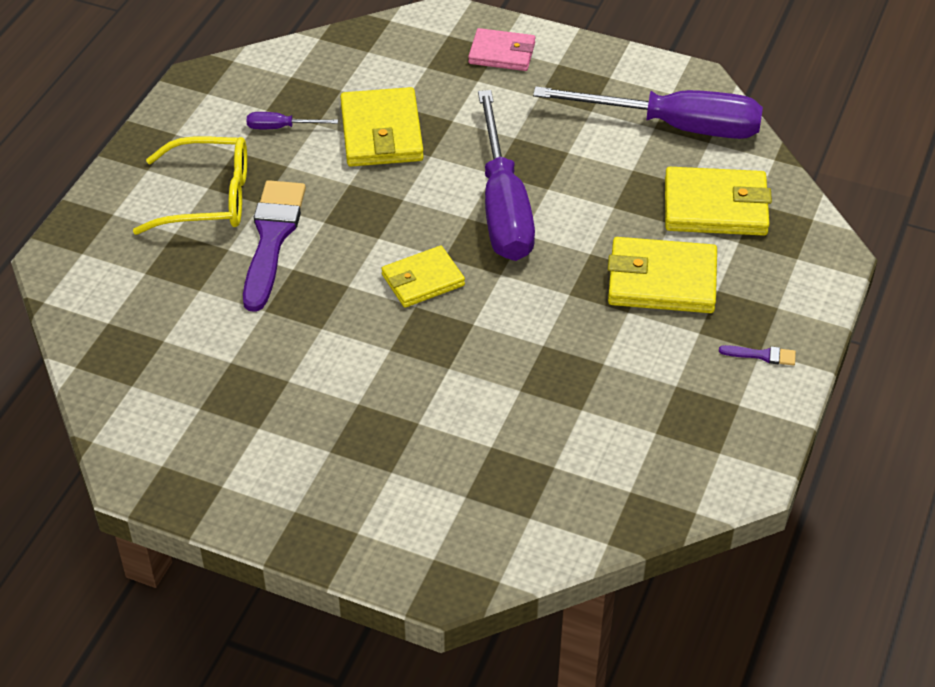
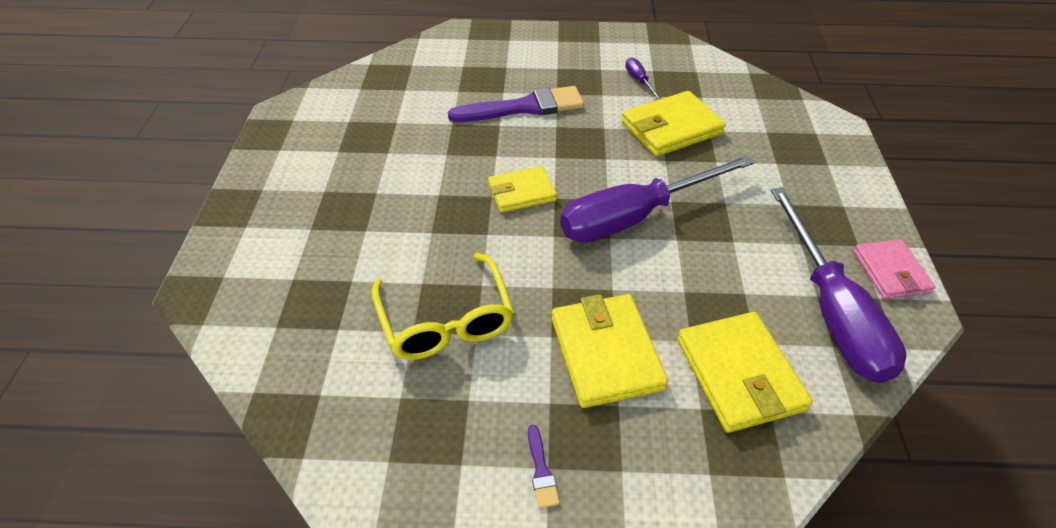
camera: 70 degrees right, 0 degrees up
(208, 198) = (547, 70): yellow glasses -> yellow glasses (446, 320)
(423, 280) = (522, 192): yellow wallet -> yellow wallet turned 60 degrees counterclockwise
(502, 53) = (823, 168): pink wallet -> pink wallet (890, 272)

